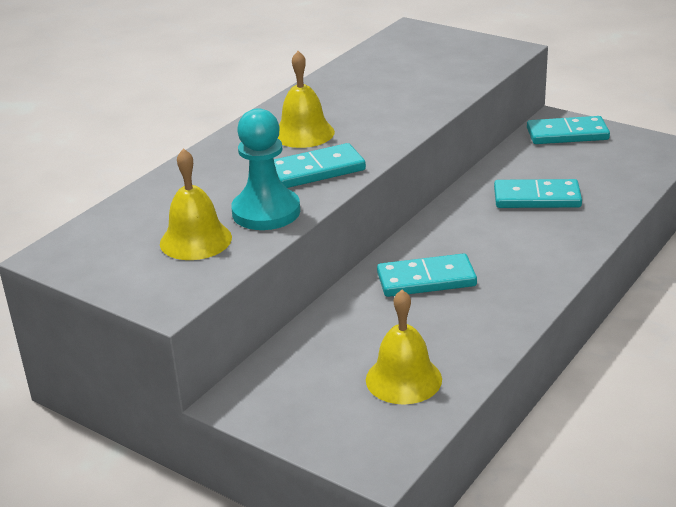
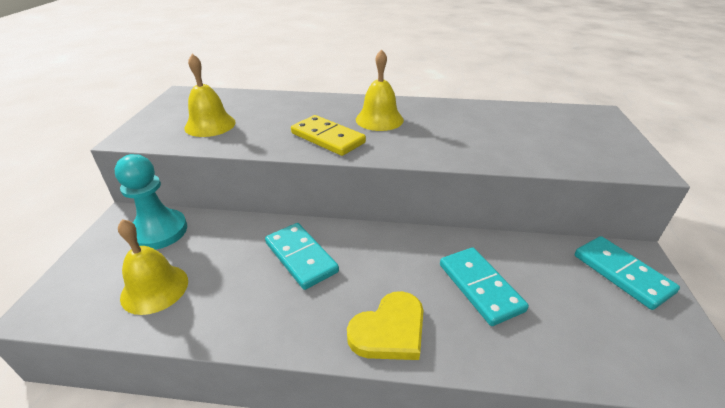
camera: 60 degrees right, 5 degrees up
(266, 212) = (257, 137): turquoise pawn -> turquoise pawn (159, 231)
(316, 170) = (327, 138): turquoise domino -> yellow domino
(553, 253) = (389, 330): none -> yellow heart

